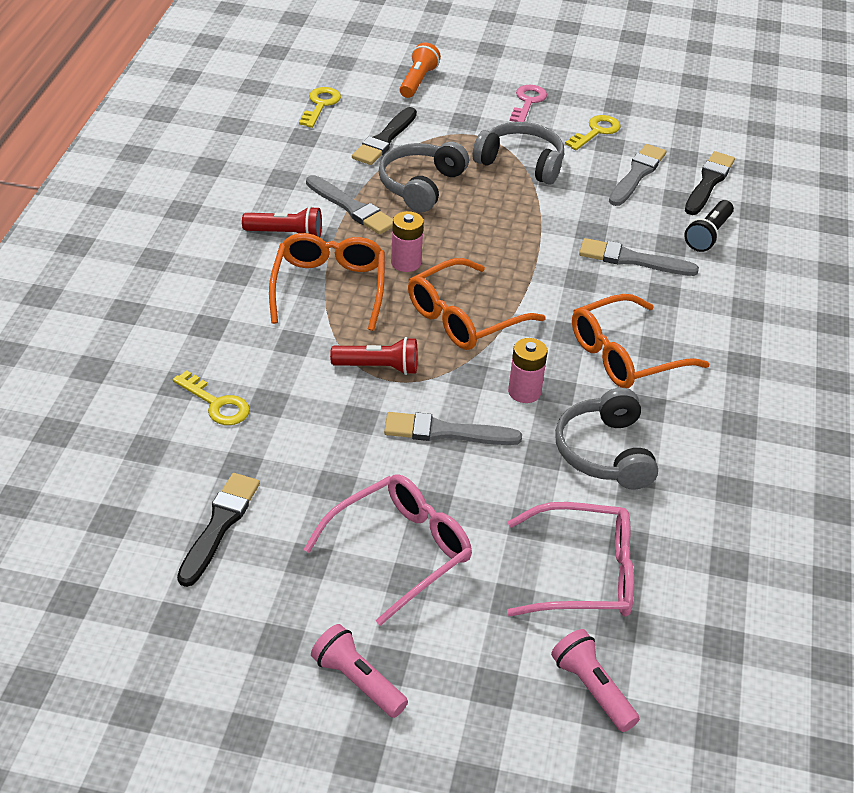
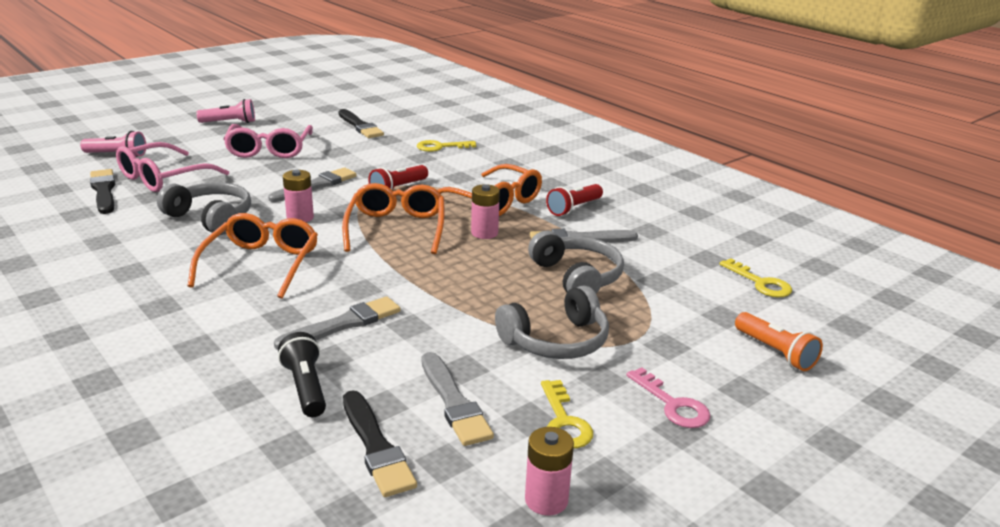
camera: 130 degrees right, 15 degrees down
(384, 139) = (669, 290): black brush -> black brush (104, 191)
(660, 116) = (546, 500): none -> pink battery

